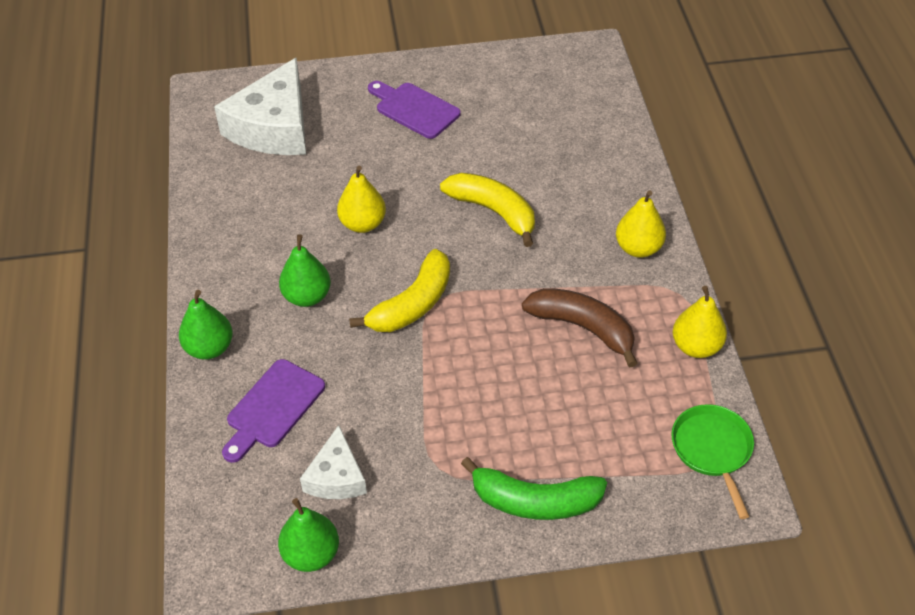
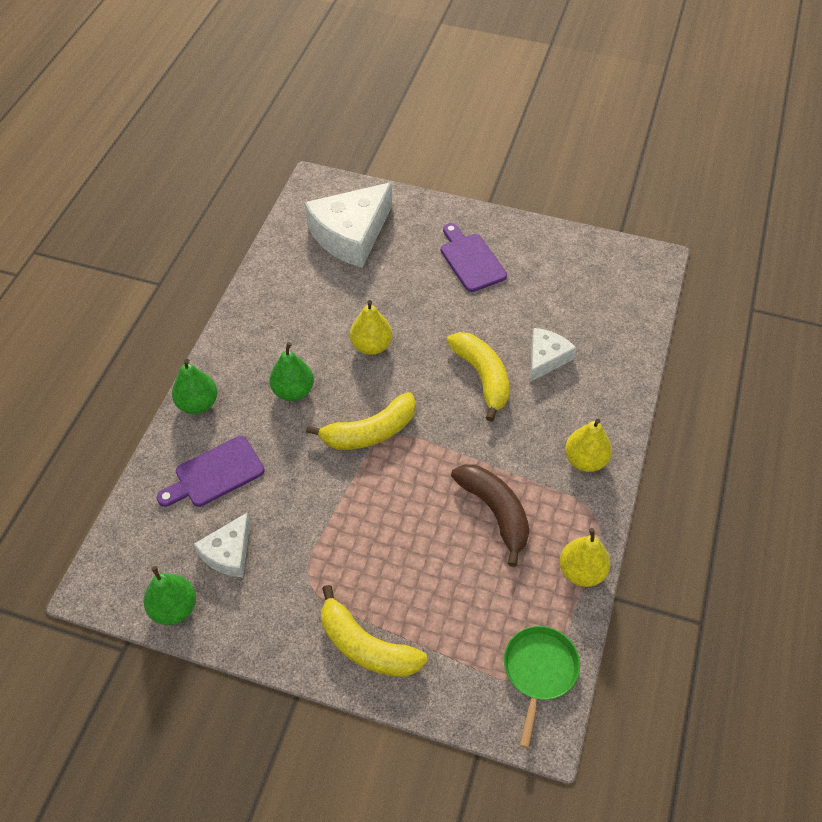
camera: 25 degrees right, 5 degrees up
(535, 501) = (366, 646): green banana -> yellow banana
(545, 172) = (546, 358): none -> white cheese

